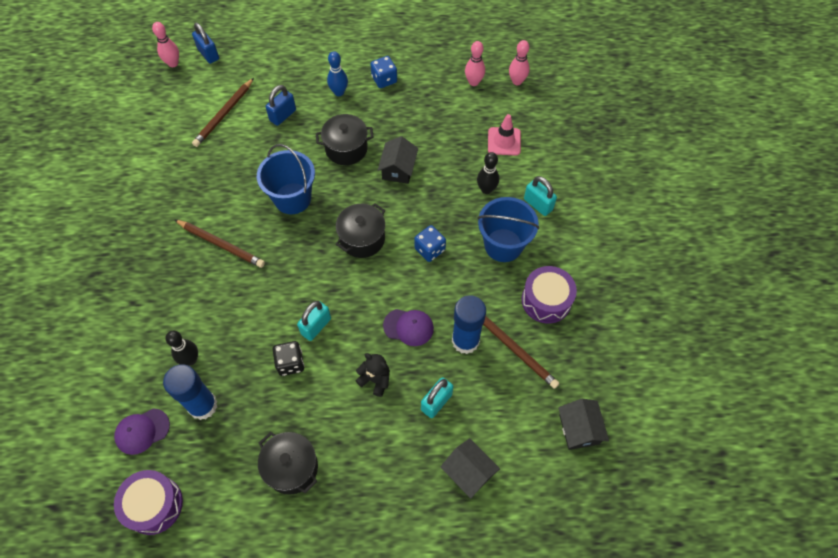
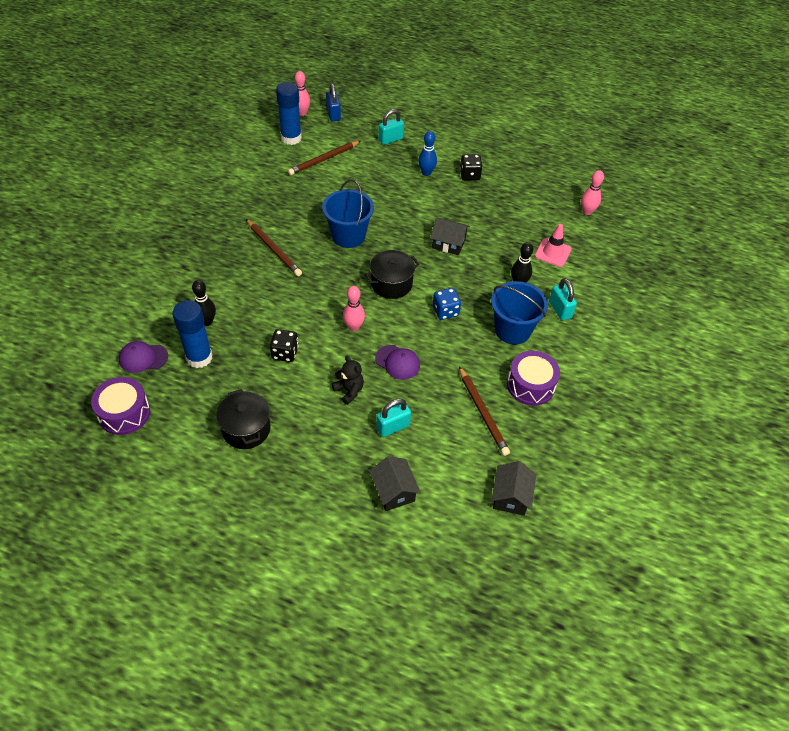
camera: 20 degrees right, 10 degrees down
(283, 115) = (371, 175): blue padlock -> none
(316, 326) = (320, 334): turquoise padlock -> turquoise padlock (390, 139)
(346, 148) = (411, 215): black pot -> none
(384, 79) = (469, 175): blue dice -> black dice
(398, 169) = (448, 243): black house -> black house turned 75 degrees clockwise
(465, 341) = (442, 390): blue glue stick -> blue glue stick (291, 138)
(473, 82) = (547, 200): pink bowling pin -> pink bowling pin (354, 327)

